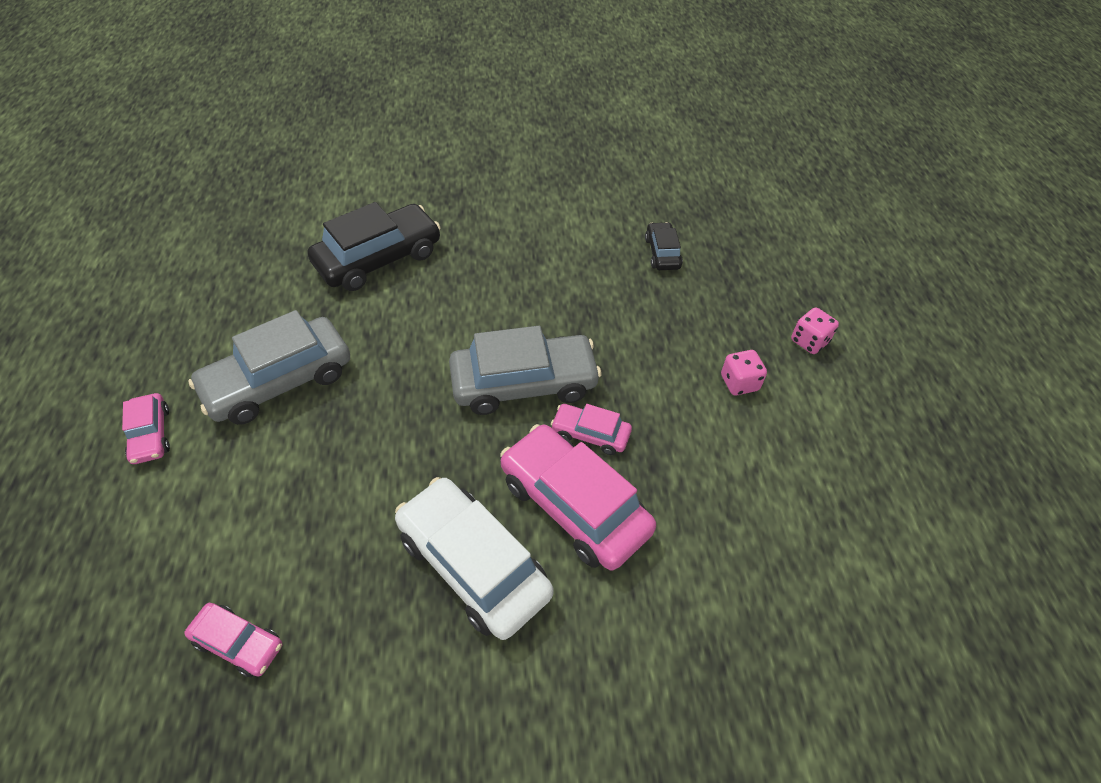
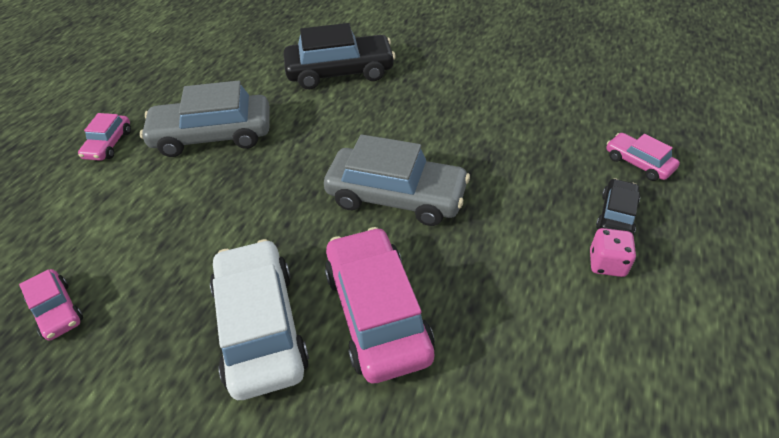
camera: 30 degrees right, 5 degrees down
(590, 434) = (429, 257): pink car -> pink car (638, 163)
(662, 253) = (589, 129): black car -> black car (616, 215)
(809, 341) = (710, 250): pink dice -> none

